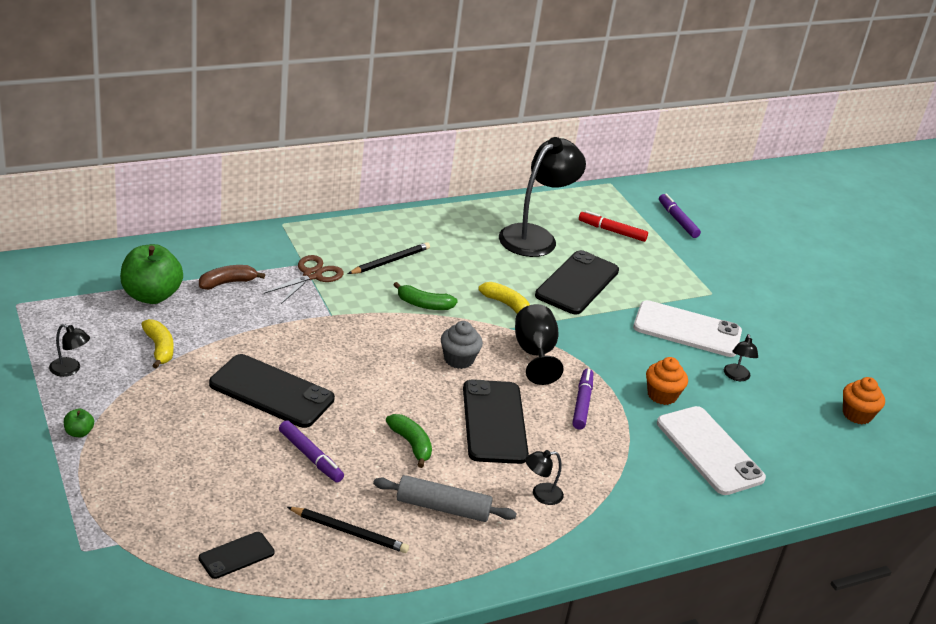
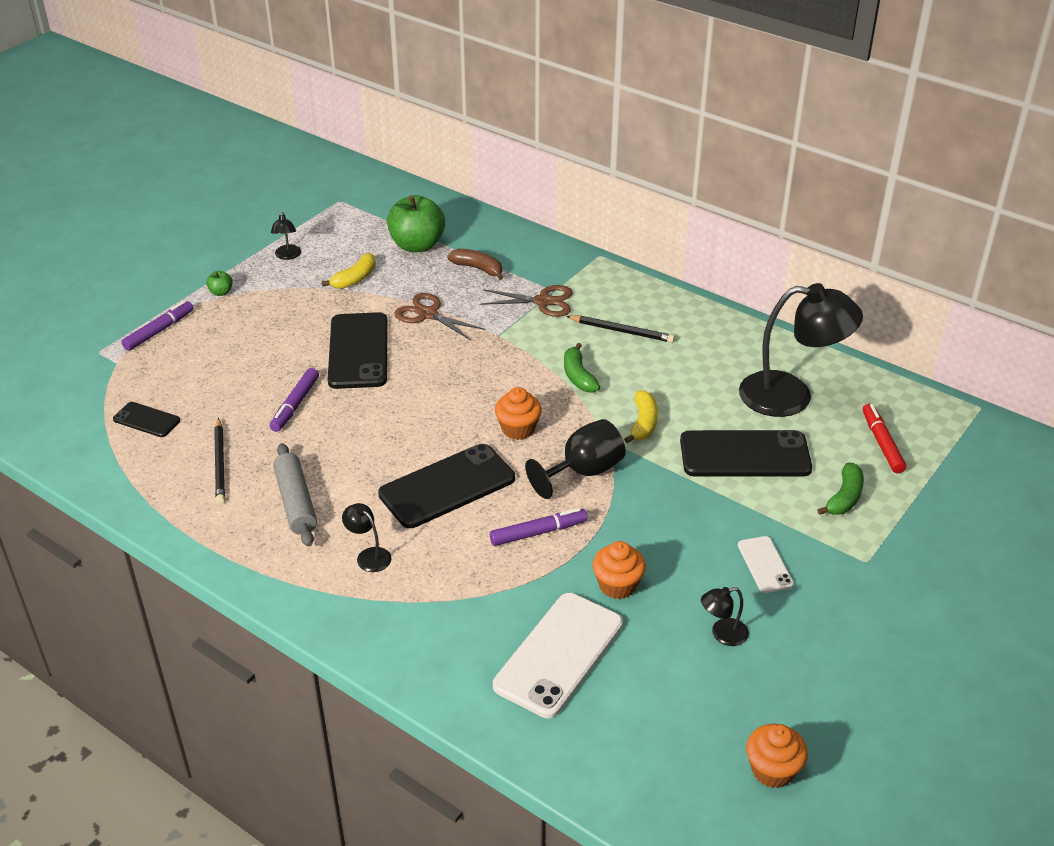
camera: 65 degrees right, 5 degrees up
(261, 334) = (428, 314): none -> brown scissors
(411, 444) = (364, 451): green banana -> green banana (844, 498)
(458, 359) = (518, 429): grey cupcake -> orange cupcake
(678, 220) = (983, 484): purple marker -> purple marker (159, 331)
(687, 329) = (765, 565): white phone -> white phone, size x0.52

